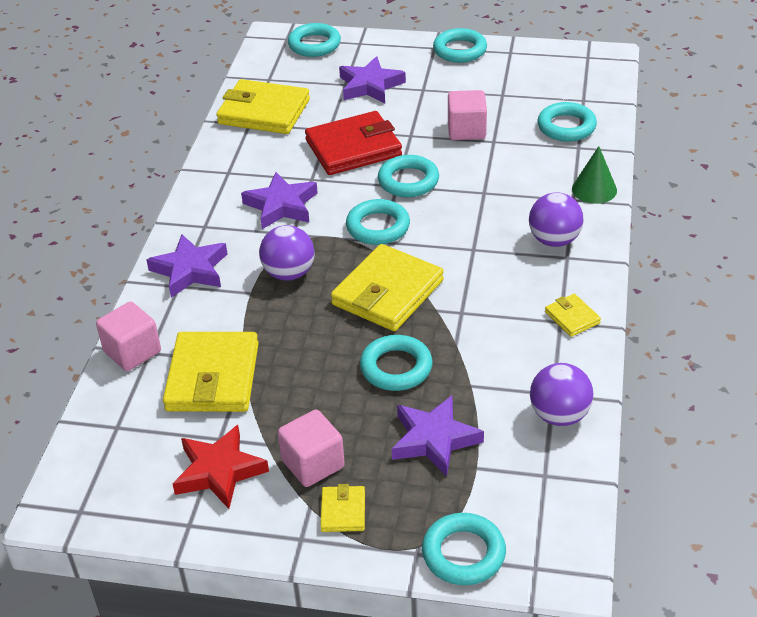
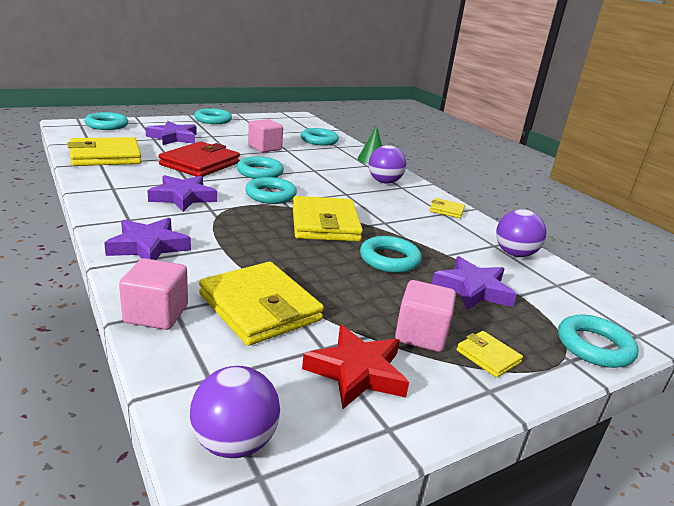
camera: 45 degrees left, 15 degrees down
(289, 273) = (238, 230): purple ball -> purple ball (234, 442)

